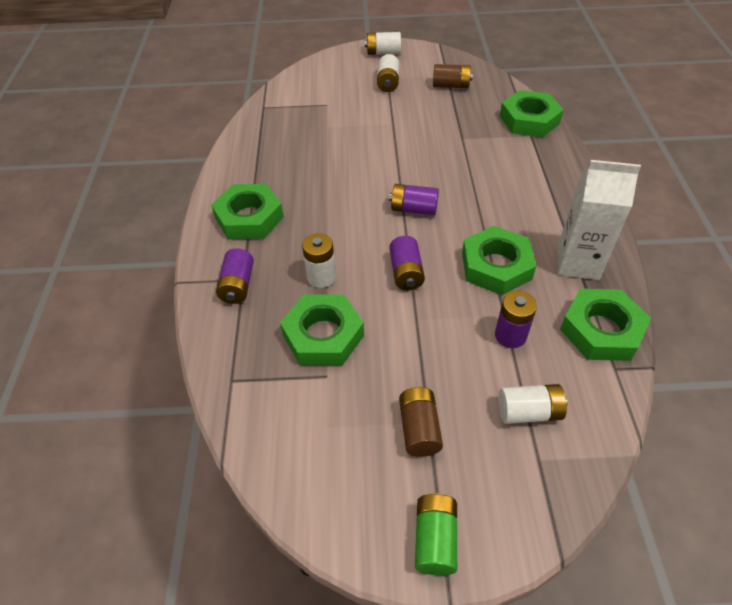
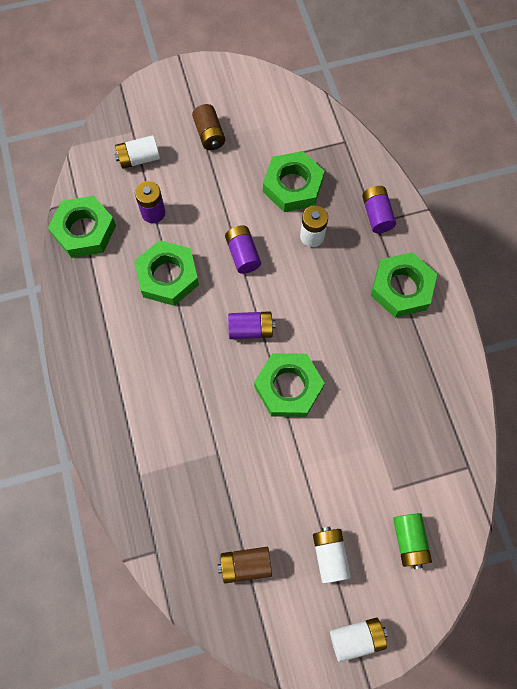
camera: 165 degrees right, 20 degrees up
(435, 539) = (190, 79): green battery -> green battery (409, 541)
(529, 120) = (141, 505): green nut -> green nut (288, 387)
(577, 263) = (98, 293): white carton -> none

